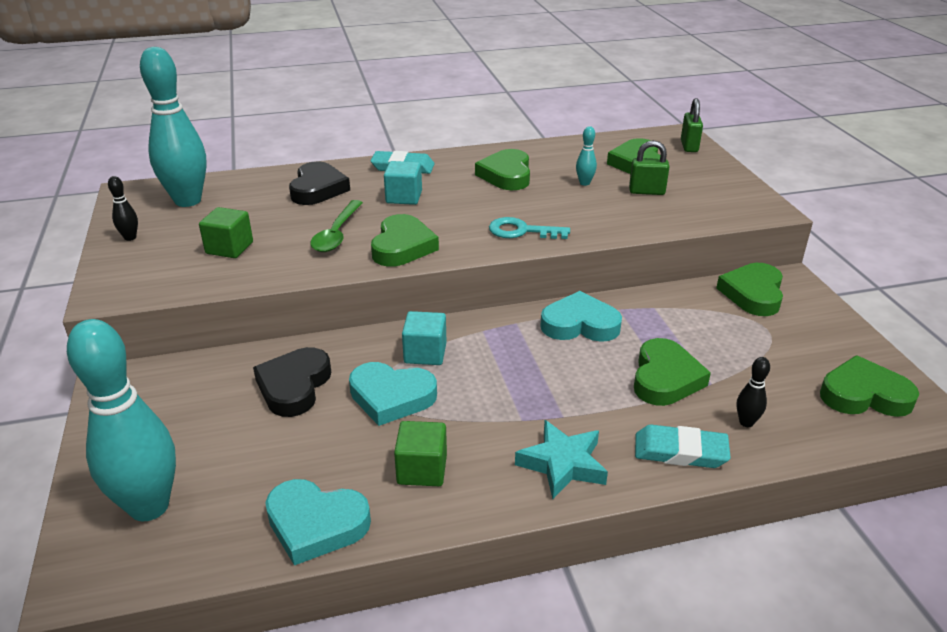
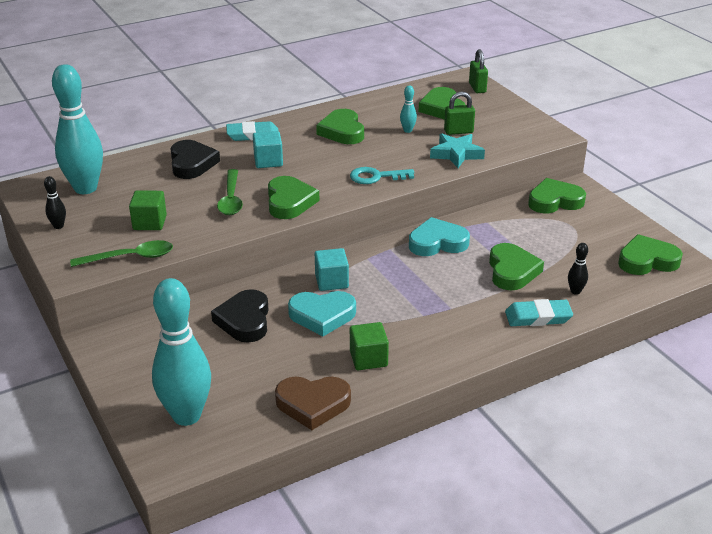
camera: 15 degrees left, 0 degrees up
(180, 285) = (130, 257): none -> green spoon
(316, 524) = (313, 404): turquoise heart -> brown heart
(562, 464) = (463, 338): turquoise star -> turquoise star (456, 154)
(753, 294) = (554, 201): green heart -> green heart turned 75 degrees clockwise

